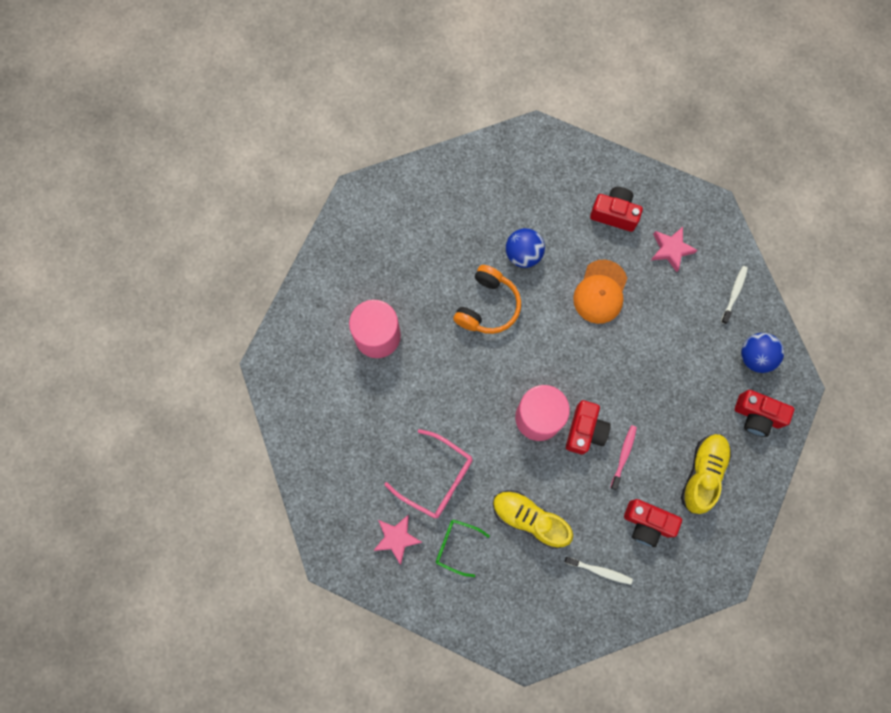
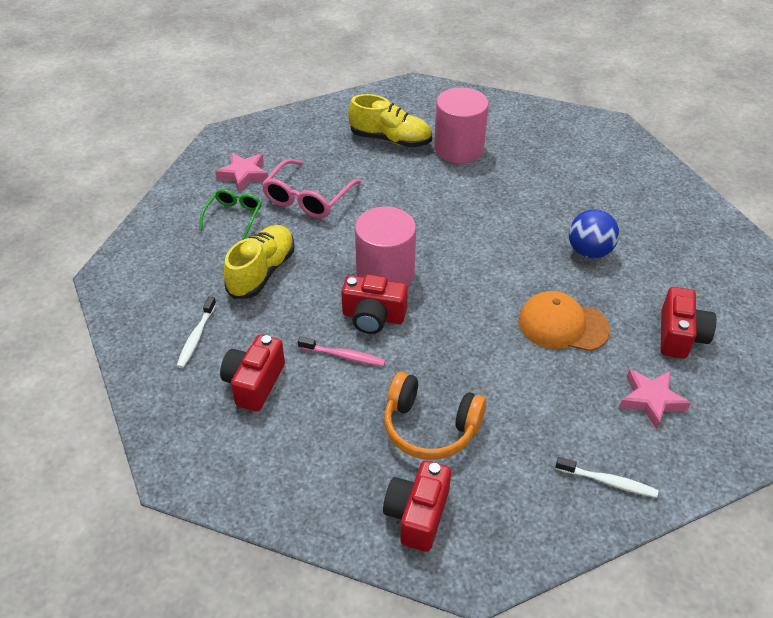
camera: 85 degrees right, 30 degrees down
(487, 306) = (514, 225): orange headphones -> orange headphones (430, 427)
(702, 474) = (323, 444): yellow shoe -> yellow shoe (391, 139)
(755, 357) = (512, 511): blue ball -> none

